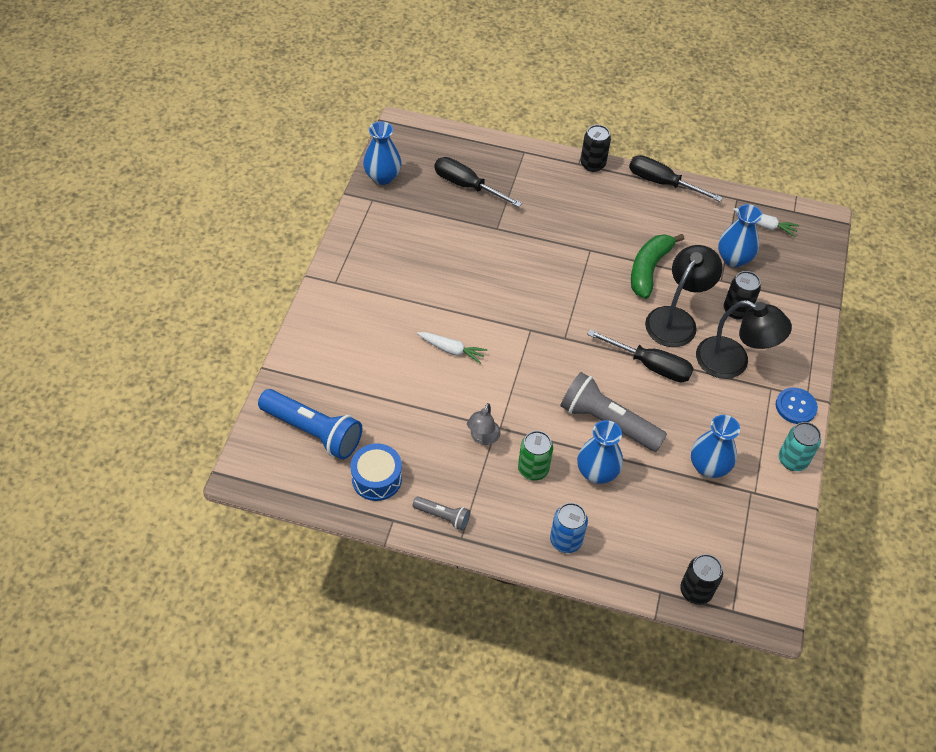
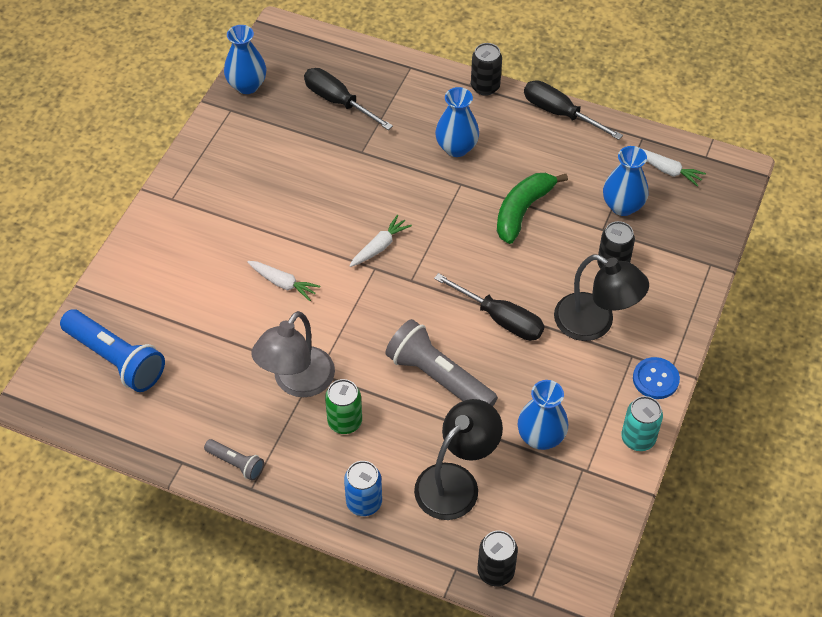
camera: 10 degrees right, 0 degrees up
(377, 478) = (173, 416): blue drum -> none
(482, 438) = (297, 382): grey lamp -> grey lamp, size x1.83
(530, 310) = (379, 246): none -> white carrot
(597, 472) = (414, 432): blue vase -> blue vase (456, 148)
(676, 319) = (541, 269): black lamp -> black lamp (456, 482)

